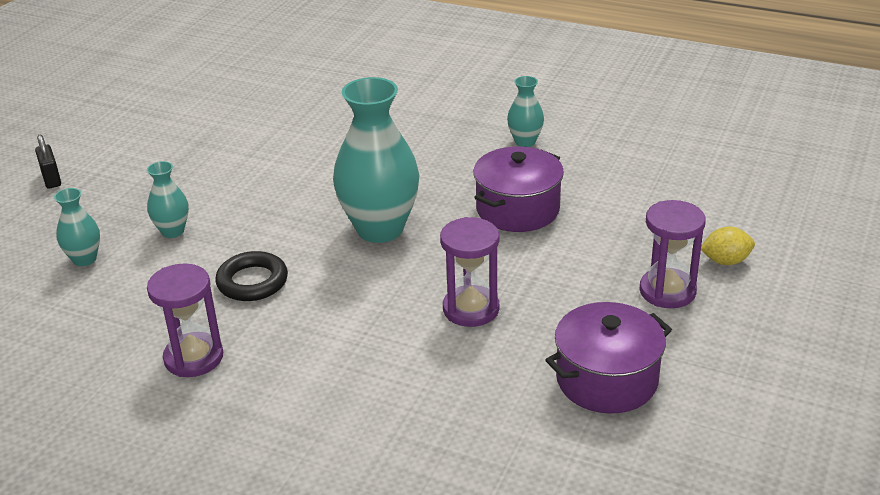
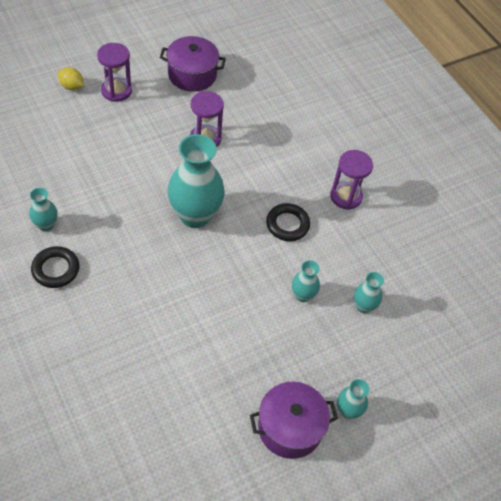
camera: 150 degrees left, 20 degrees up
(51, 179) = (348, 411): black padlock -> turquoise vase
(464, 123) = (56, 269): none -> black ring
(517, 209) = (115, 178): purple pot -> purple pot (290, 428)

